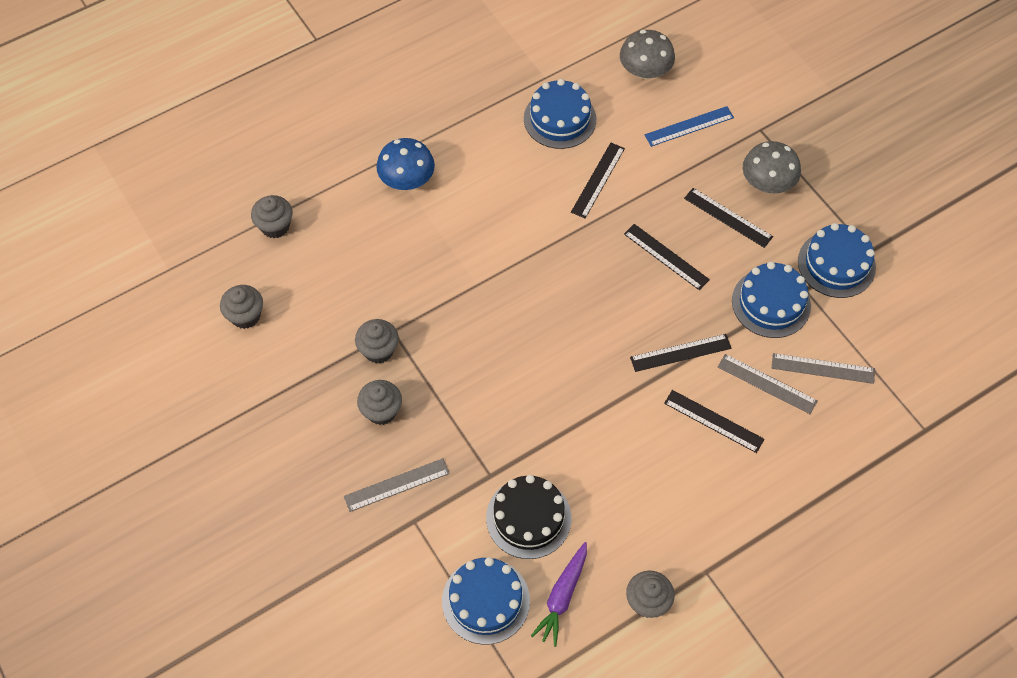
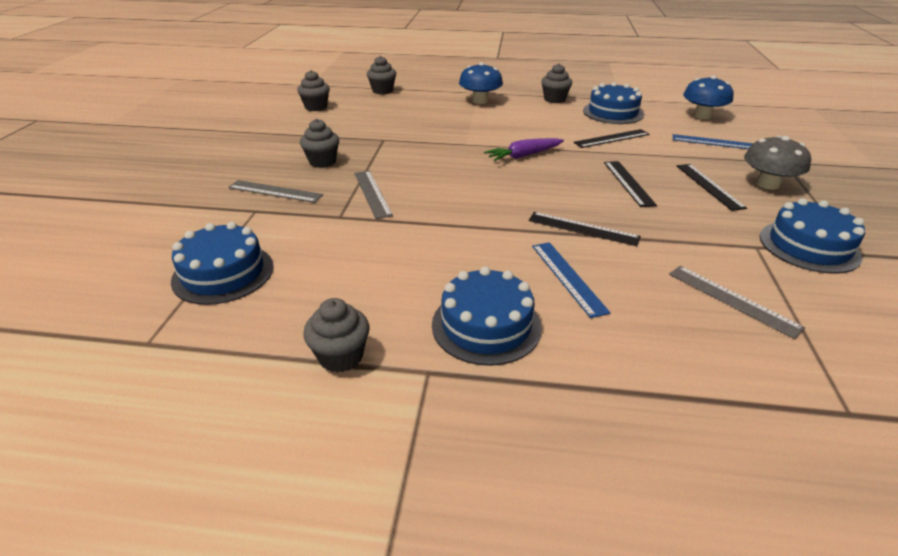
camera: 40 degrees right, 25 degrees down
(378, 350) = (362, 142): grey cupcake -> grey cupcake (554, 99)
(528, 518) = (329, 249): black cake -> none
(562, 597) = (278, 306): purple carrot -> purple carrot (523, 156)
(645, 71) = (702, 116): grey mushroom -> blue mushroom
(713, 421) = (568, 277): black ruler -> blue ruler
(767, 384) = (653, 281): grey ruler -> grey ruler (372, 193)
(771, 303) = (708, 239): blue cake -> blue cake (486, 325)

